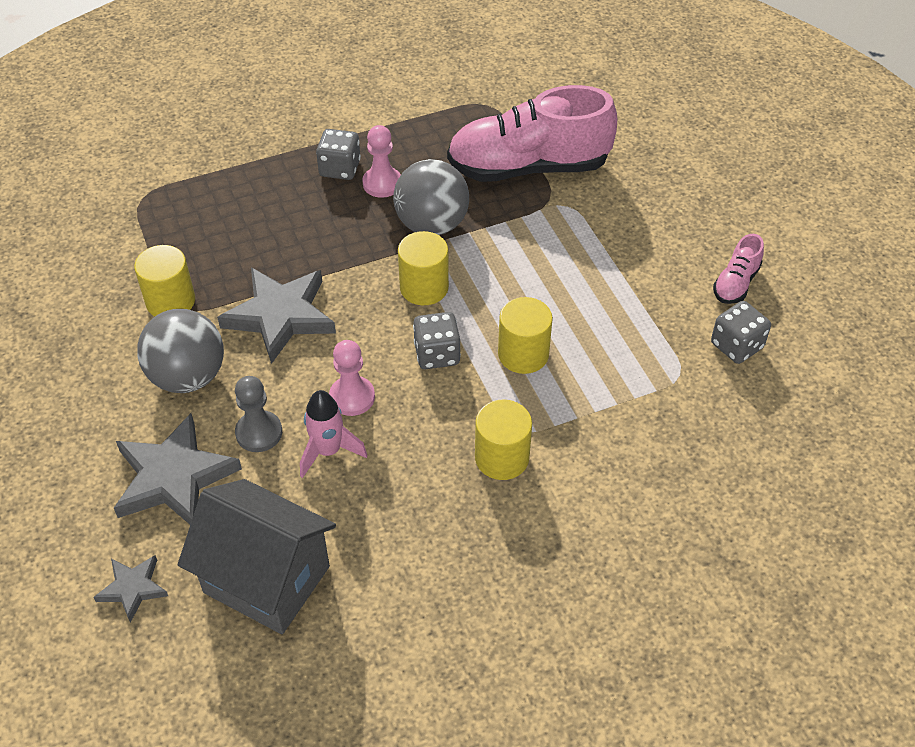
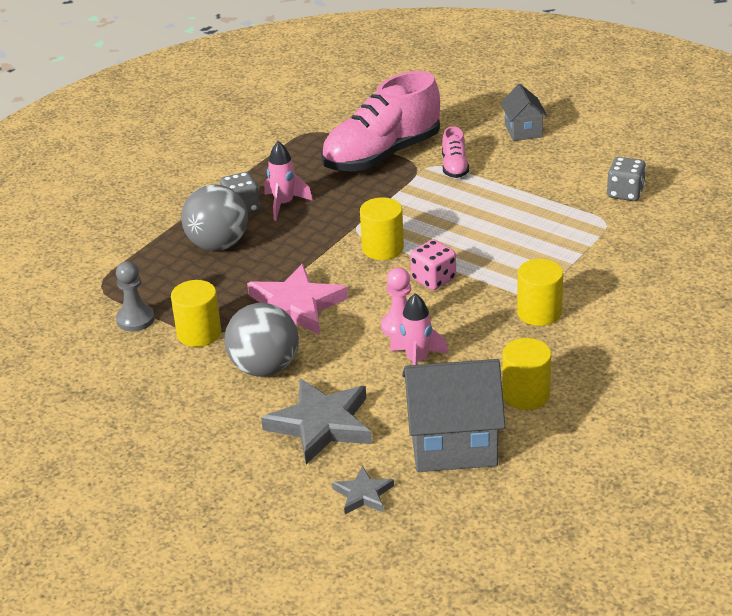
camera: 30 degrees left, 15 degrees down
(259, 433) = (355, 374): grey pawn -> grey pawn (135, 319)
(280, 316) = (295, 306): grey star -> pink star
(382, 183) = (284, 204): pink pawn -> pink rocket
(432, 224) = (348, 212): grey ball -> grey ball (218, 244)
(437, 354) = (433, 279): grey dice -> pink dice
(523, 354) = (492, 254): yellow cylinder -> yellow cylinder (526, 395)
(700, 205) = (523, 131): none -> grey house
(736, 283) = (590, 162): pink shoe -> pink shoe (454, 167)

